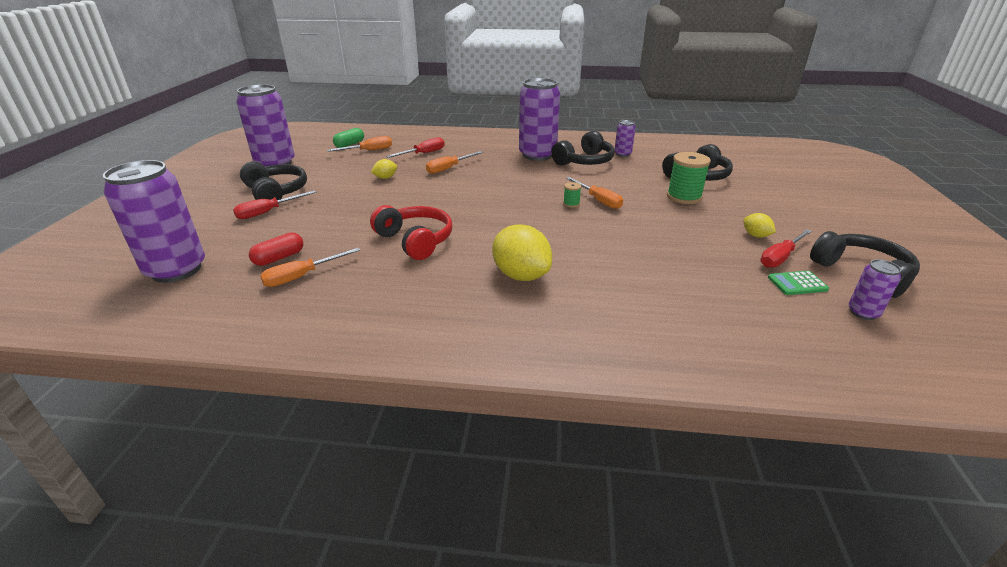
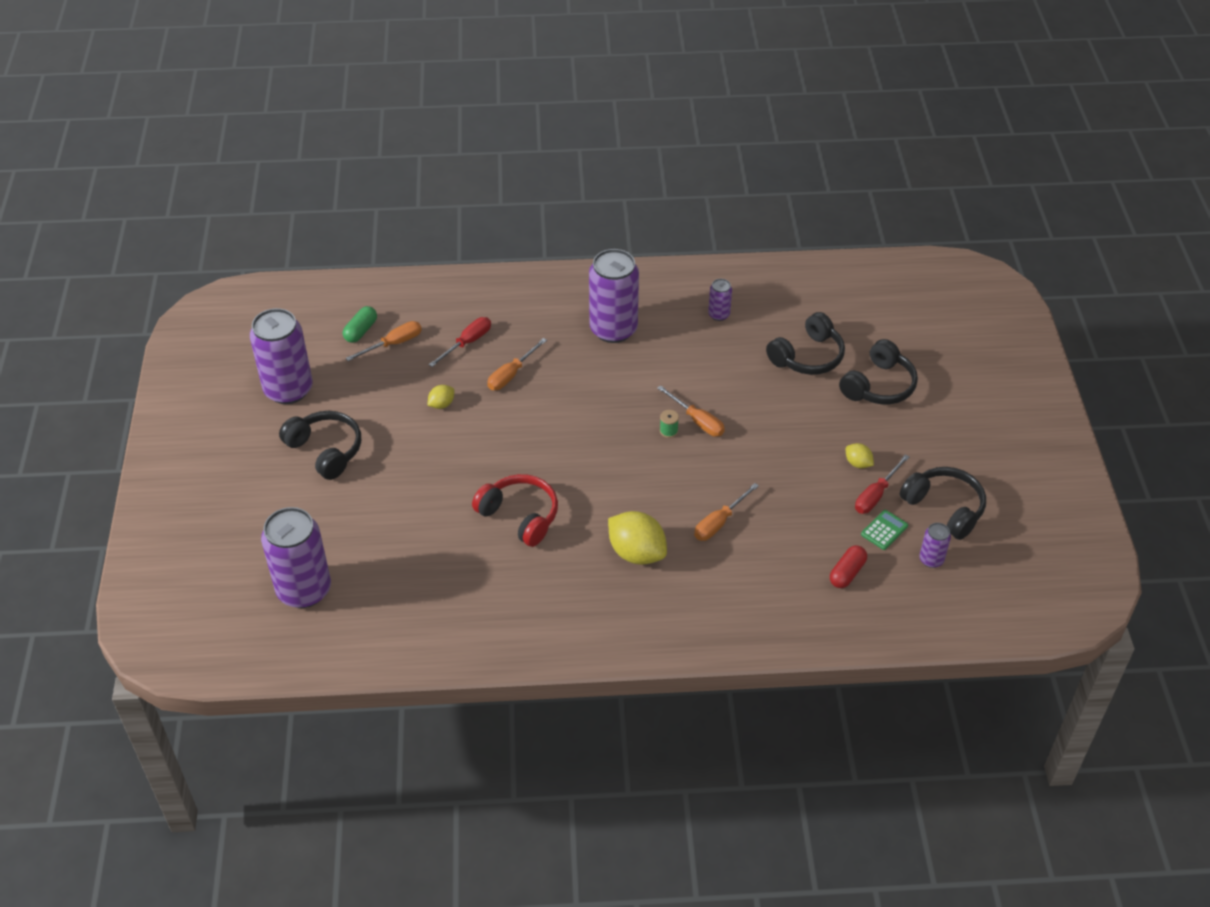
camera: 10 degrees left, 15 degrees up
(268, 212) = (339, 489): red screwdriver -> none
(279, 258) = (395, 560): red capsule -> red capsule (847, 573)
(302, 276) = (431, 582): orange screwdriver -> orange screwdriver (719, 522)
(584, 161) = (673, 338): black headphones -> black headphones (879, 385)
(684, 197) = (790, 402): green spool -> none
(797, 283) = (884, 530): green calculator -> green calculator turned 150 degrees clockwise

